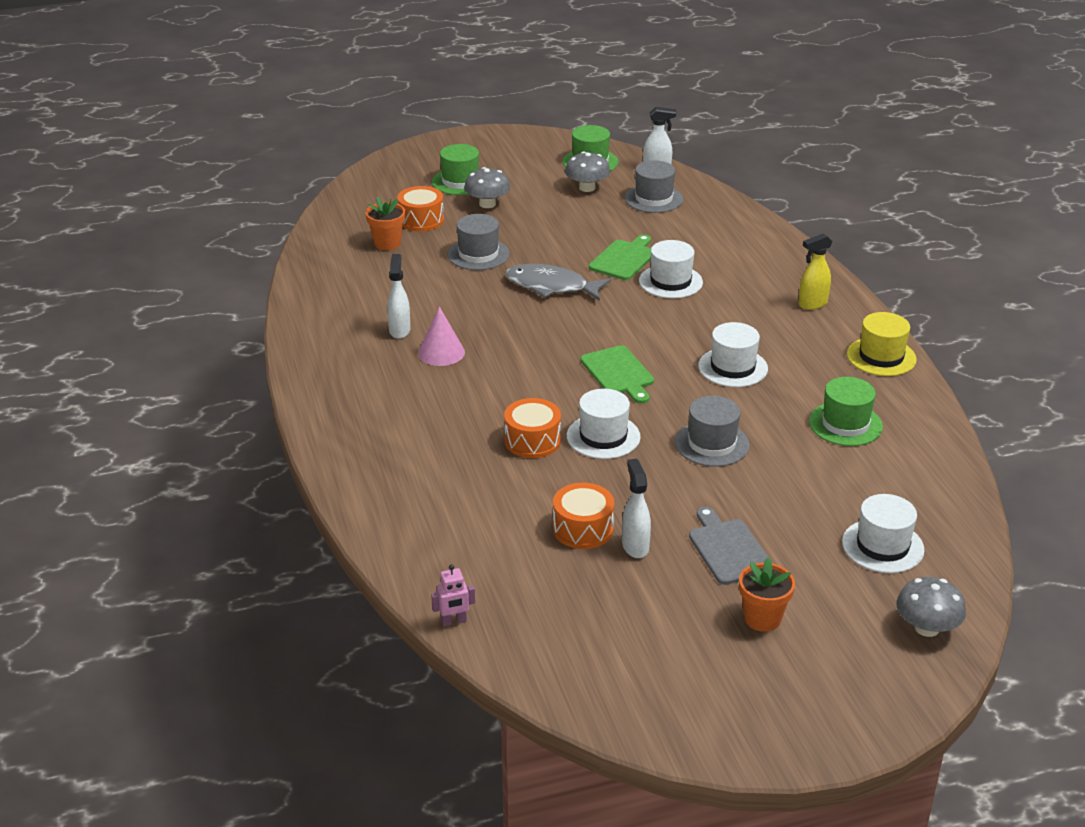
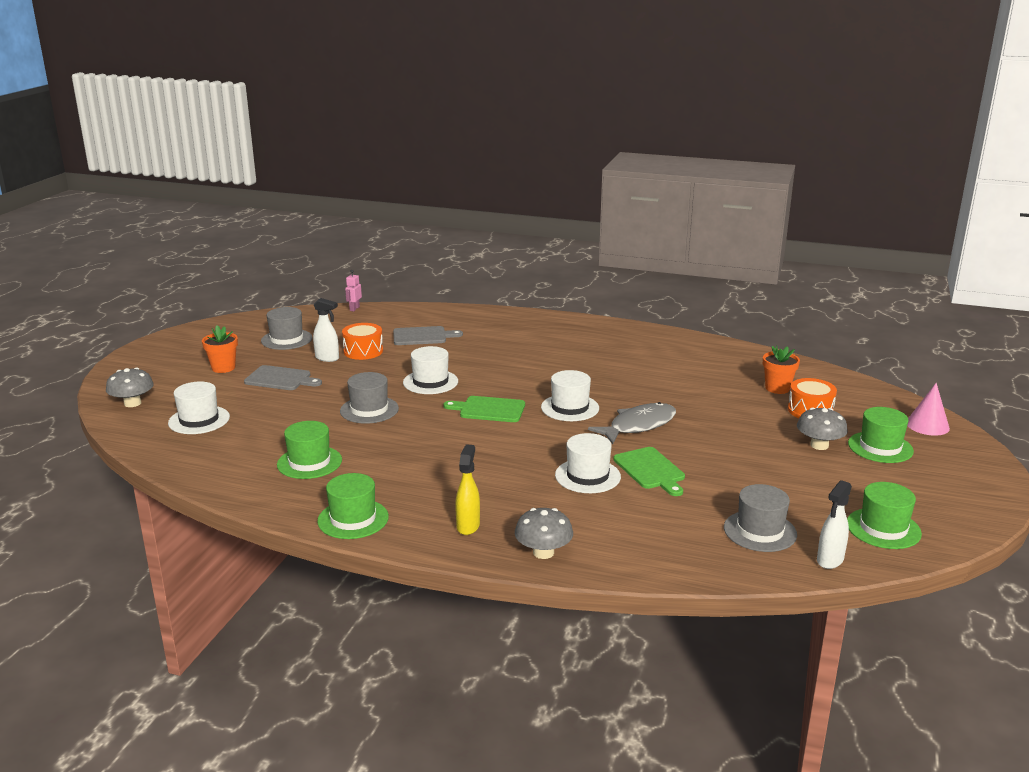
camera: 125 degrees right, 10 degrees down
(399, 330) = (638, 361): white spray bottle -> none
(441, 352) = (593, 365): pink cone -> pink cone (927, 425)
(478, 254) = (724, 415): grey hat -> grey hat (286, 339)
(487, 505) = (422, 336): none -> grey cutting board
(532, 441) = (458, 362): orange drum -> none
(587, 188) = (817, 504): grey mushroom -> grey mushroom (543, 552)
(733, 367) = (435, 451): white hat -> white hat (570, 408)
(881, 357) = (353, 519): yellow hat -> green hat

